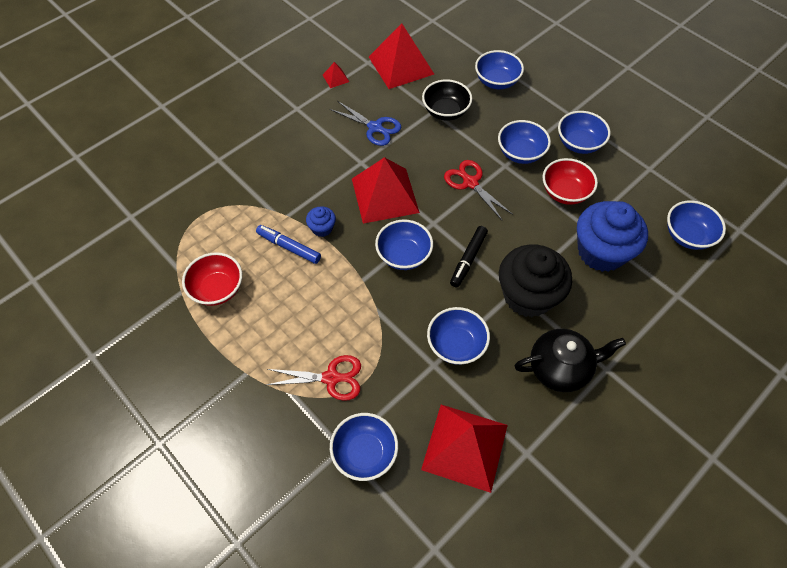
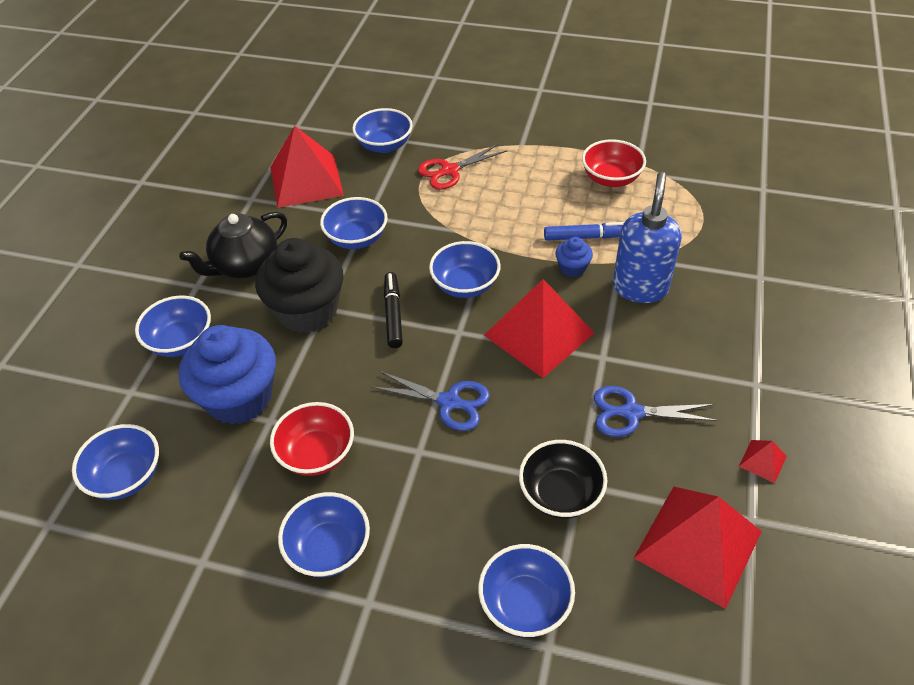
camera: 150 degrees right, 10 degrees down
(295, 191) = (640, 287): none -> blue soap dispenser
(470, 183) = (449, 402): red scissors -> blue scissors
(520, 153) = (408, 482): blue bowl -> blue bowl (181, 341)

